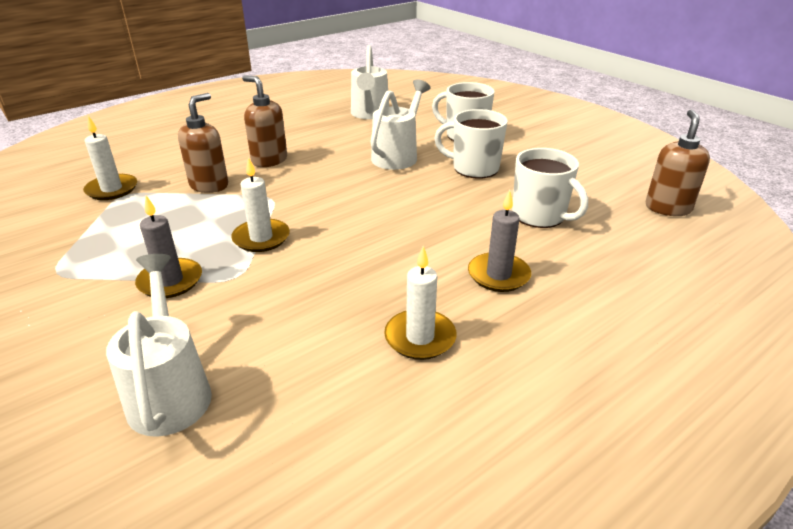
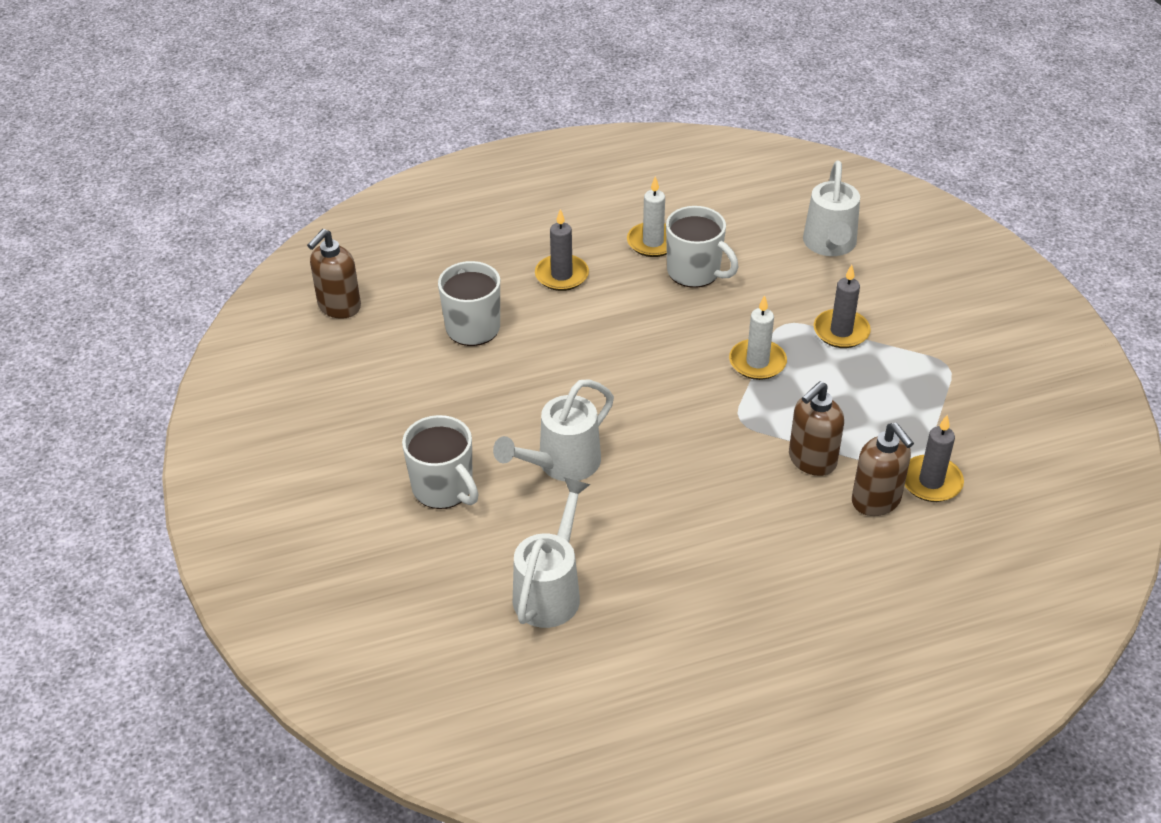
camera: 160 degrees left, 10 degrees up
(112, 189) = (931, 481): white candle -> grey candle
(269, 160) = (733, 496): brown soap dispenser -> brown soap dispenser (876, 501)
(474, 168) = (483, 415): white mug -> white mug (695, 272)

